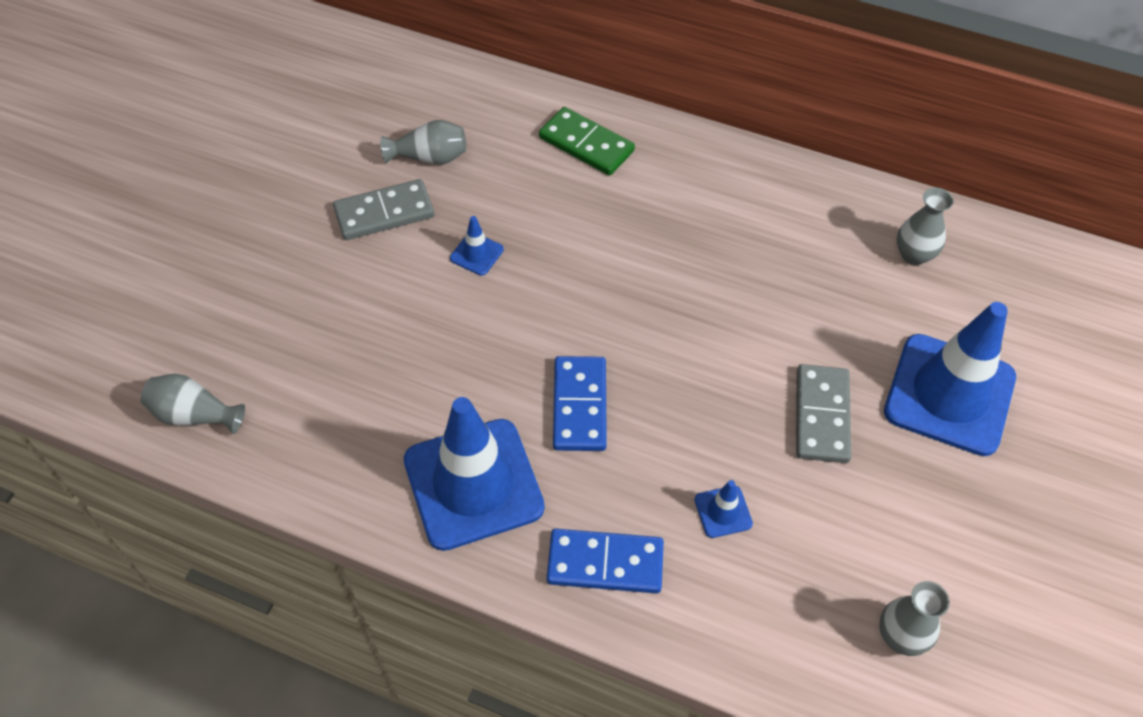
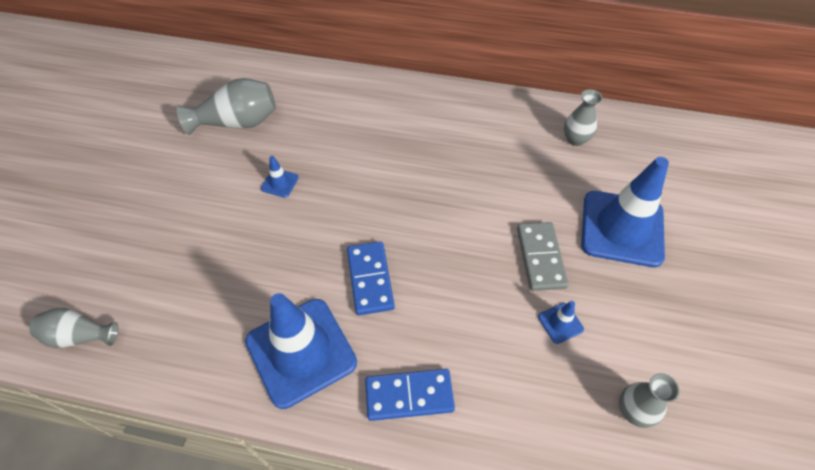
camera: 10 degrees left, 0 degrees up
(384, 213) = (210, 165): grey domino -> none
(429, 157) = (237, 122): grey vase -> grey vase, size x1.56
(586, 144) = (344, 99): green domino -> none
(723, 512) = (487, 340): blue traffic cone -> blue traffic cone (560, 323)

